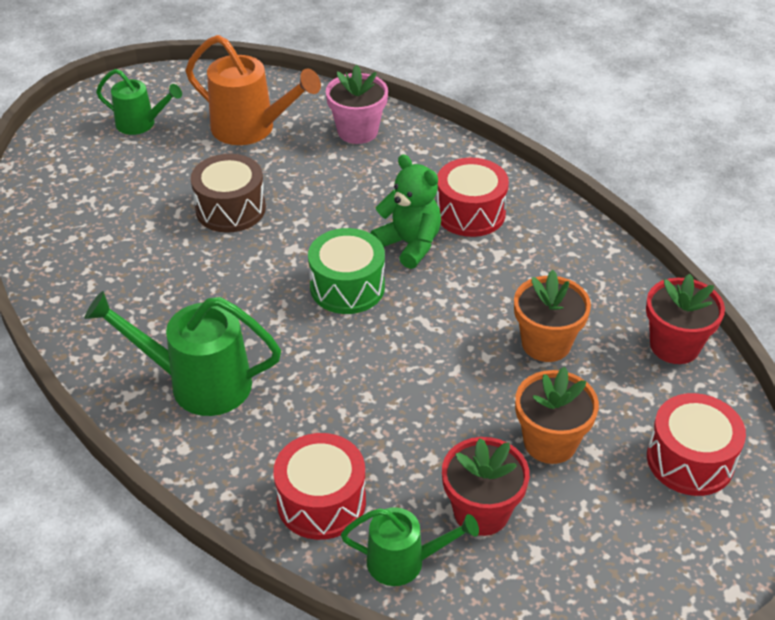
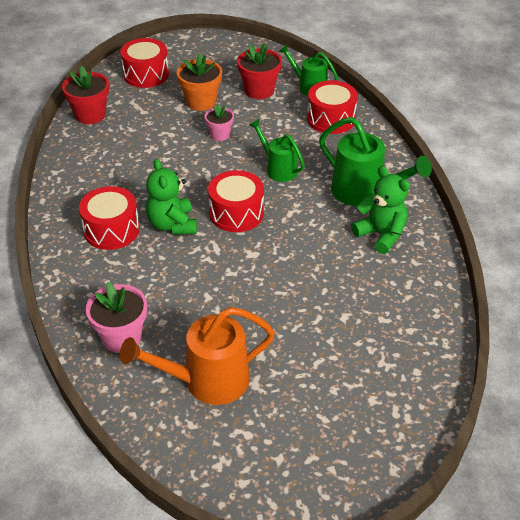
camera: 150 degrees left, 0 degrees up
(141, 124) = (302, 435): green watering can -> green watering can (278, 168)
(148, 331) = (381, 234): none -> green teddy bear
(230, 209) = (275, 304): brown drum -> none
(252, 129) = (206, 381): orange watering can -> orange watering can turned 75 degrees counterclockwise
(347, 287) = (236, 213): green drum -> red drum
(466, 393) = (220, 134): none -> pink flower pot
(546, 343) = (154, 140): orange flower pot -> none

